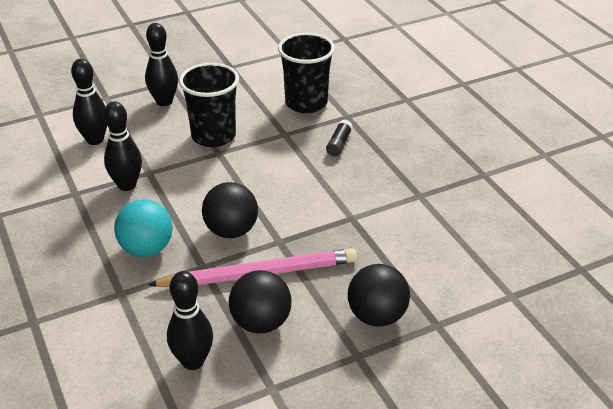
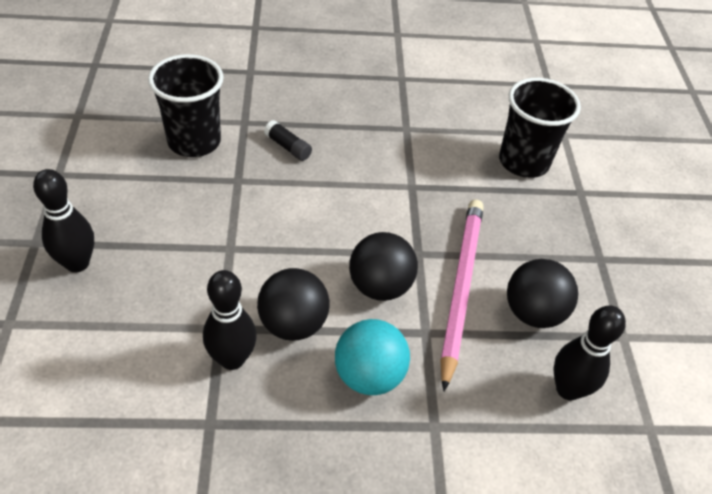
camera: 70 degrees left, 10 degrees up
(95, 140) = (103, 366): black bowling pin -> none
(213, 136) = (193, 241): black cup -> black cup (523, 162)
(377, 316) = (556, 225): black ball -> black ball (293, 324)

